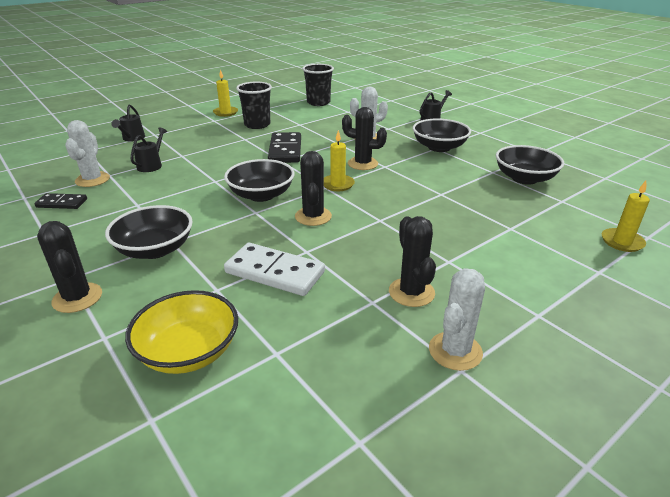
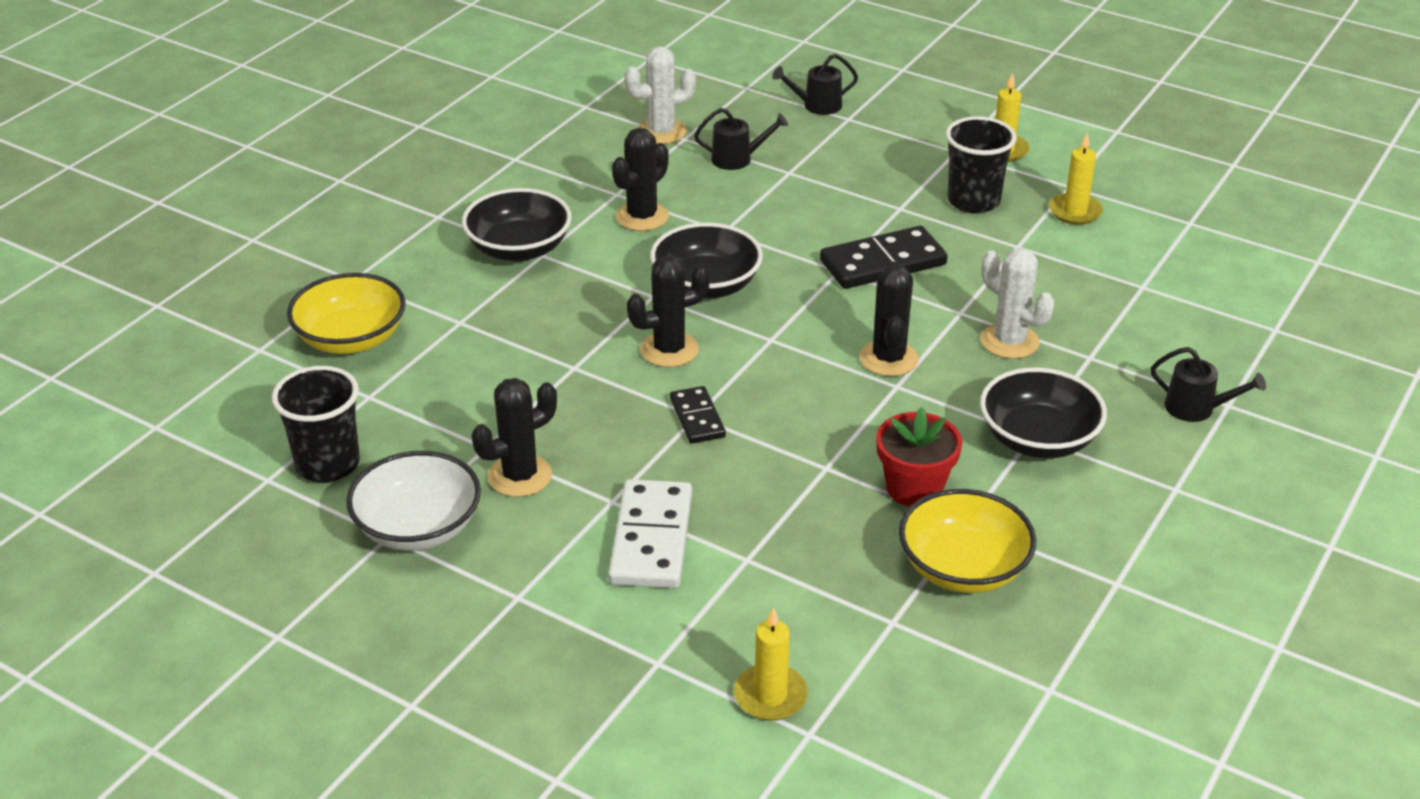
camera: 70 degrees right, 5 degrees up
(62, 203) = (587, 138): black domino -> black domino (697, 418)
(77, 298) = (406, 236): black cactus -> black cactus (642, 217)
(274, 272) = (512, 354): white domino -> white domino (651, 539)
(318, 103) = (1159, 237): black cup -> black cup (328, 464)
(338, 184) = (788, 349): yellow candle -> yellow candle (1075, 211)
(455, 351) = (418, 527): white cactus -> white bowl
(464, 177) = (914, 488): none -> red flower pot
(524, 178) = (963, 568): black bowl -> yellow bowl

